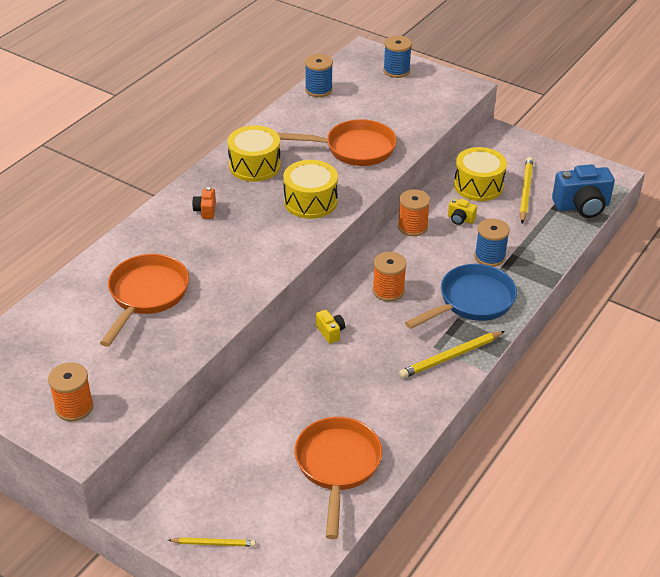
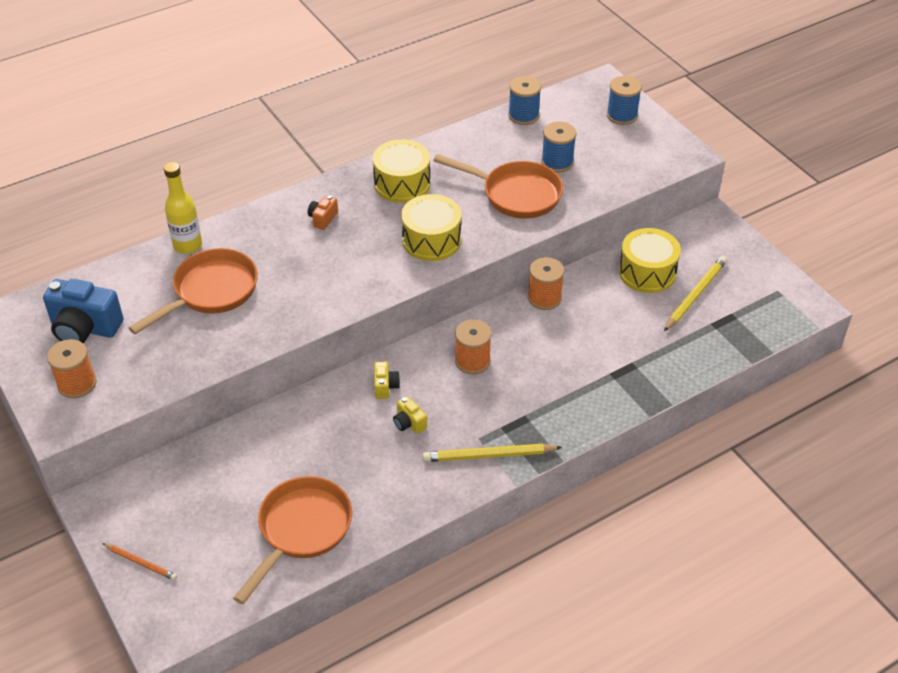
camera: 25 degrees right, 5 degrees up
(98, 265) = (188, 245): none -> yellow bottle
(213, 543) = (140, 563): yellow pencil -> orange pencil
(460, 219) = (601, 305): yellow camera -> yellow camera (409, 423)
(471, 301) = (551, 402): blue pan -> none
(489, 257) = (604, 358): blue spool -> blue spool (557, 162)
(582, 206) = (748, 332): blue camera -> blue camera (85, 328)

